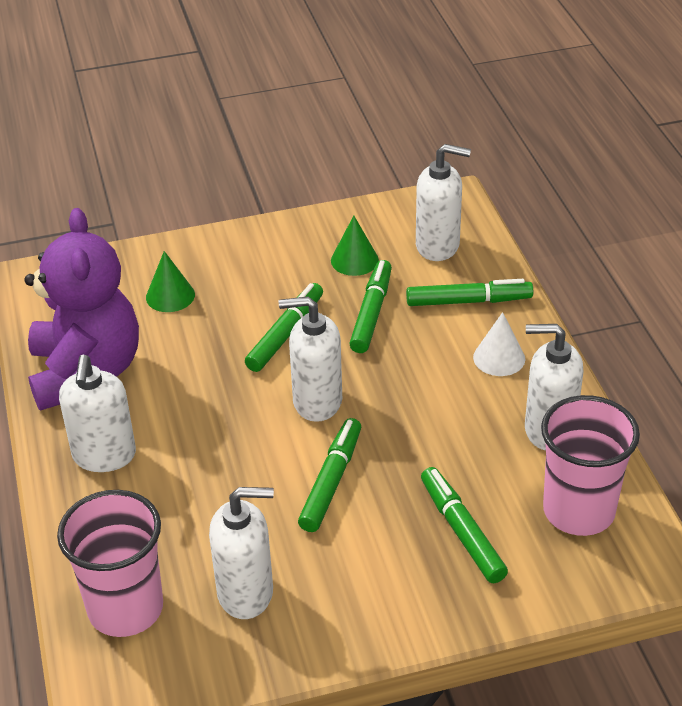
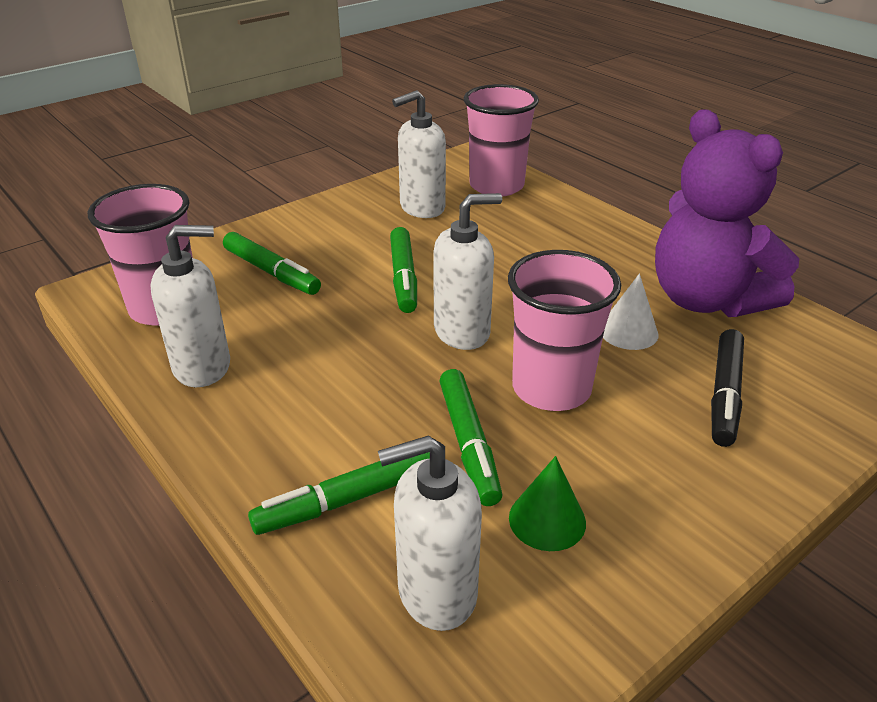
camera: 155 degrees right, 5 degrees down
(104, 456) = (609, 250): white soap dispenser -> none
(170, 296) = (725, 395): green cone -> black marker
(285, 334) = (551, 388): green marker -> pink cup
(499, 358) = (279, 430): white cone -> white cone (628, 331)

